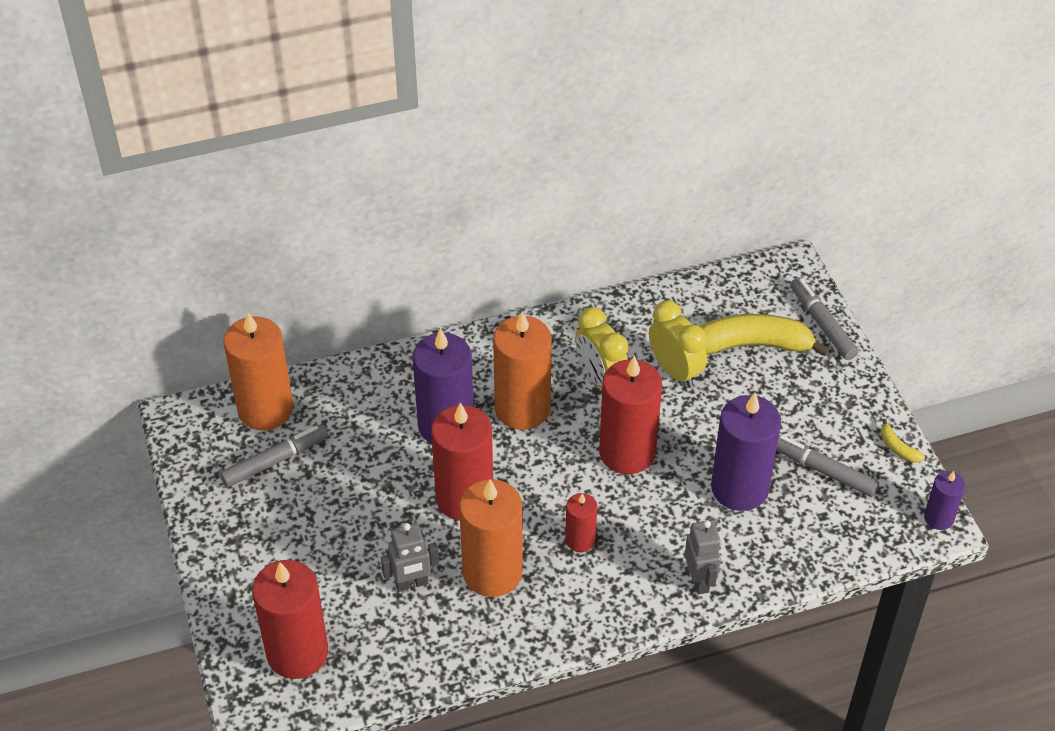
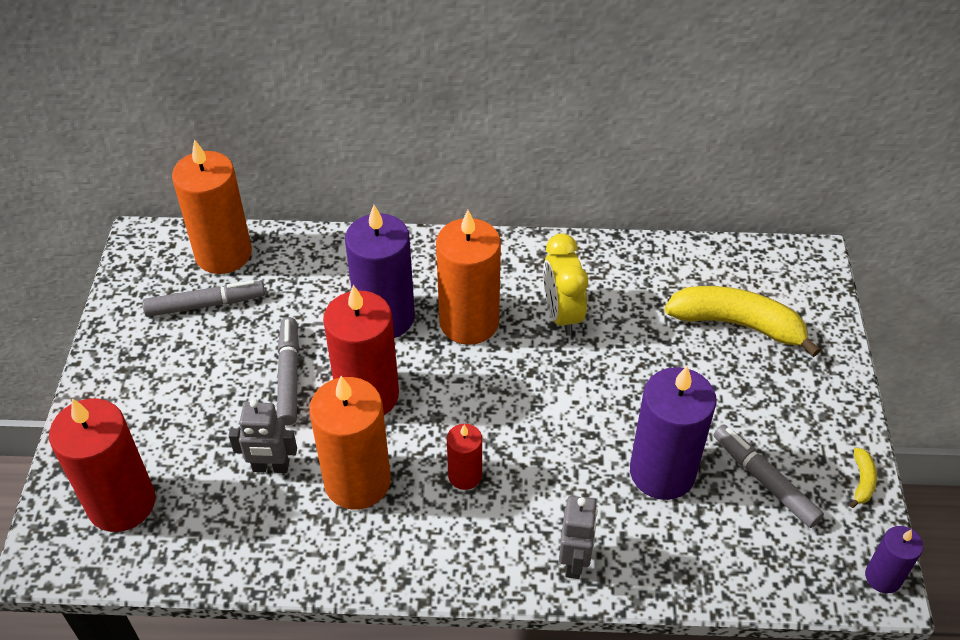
camera: 20 degrees right, 0 degrees up
(627, 452) = (556, 397): red candle -> none
(675, 371) = (644, 328): yellow clock -> none
(822, 324) = (824, 323): grey marker -> grey marker (288, 376)
(898, 448) = (862, 481): yellow banana -> yellow banana turned 150 degrees counterclockwise

